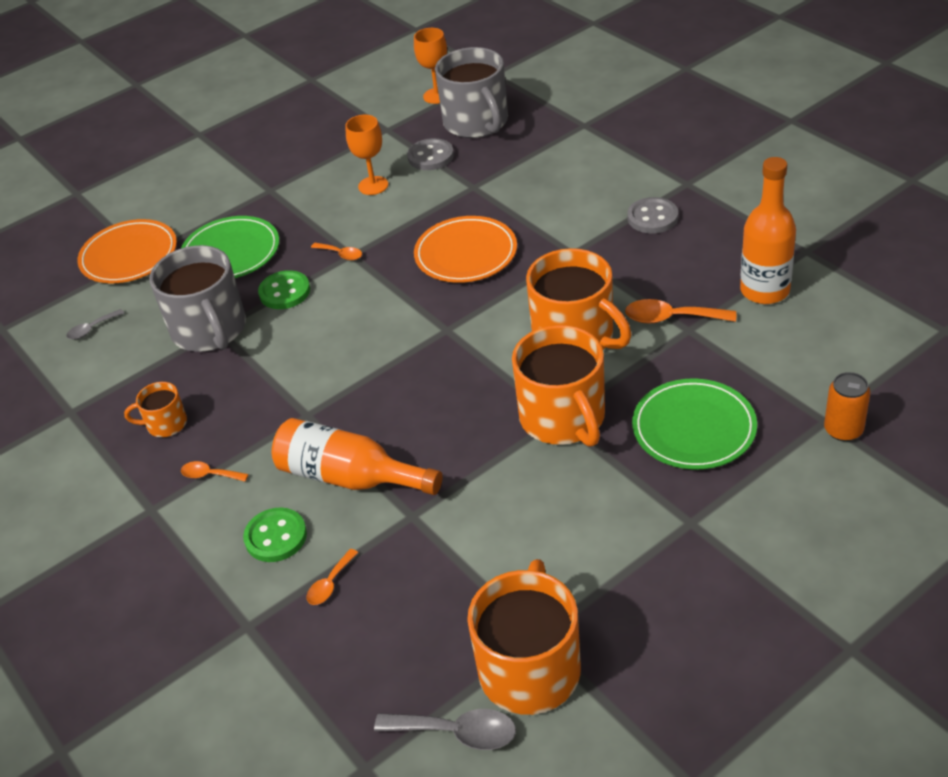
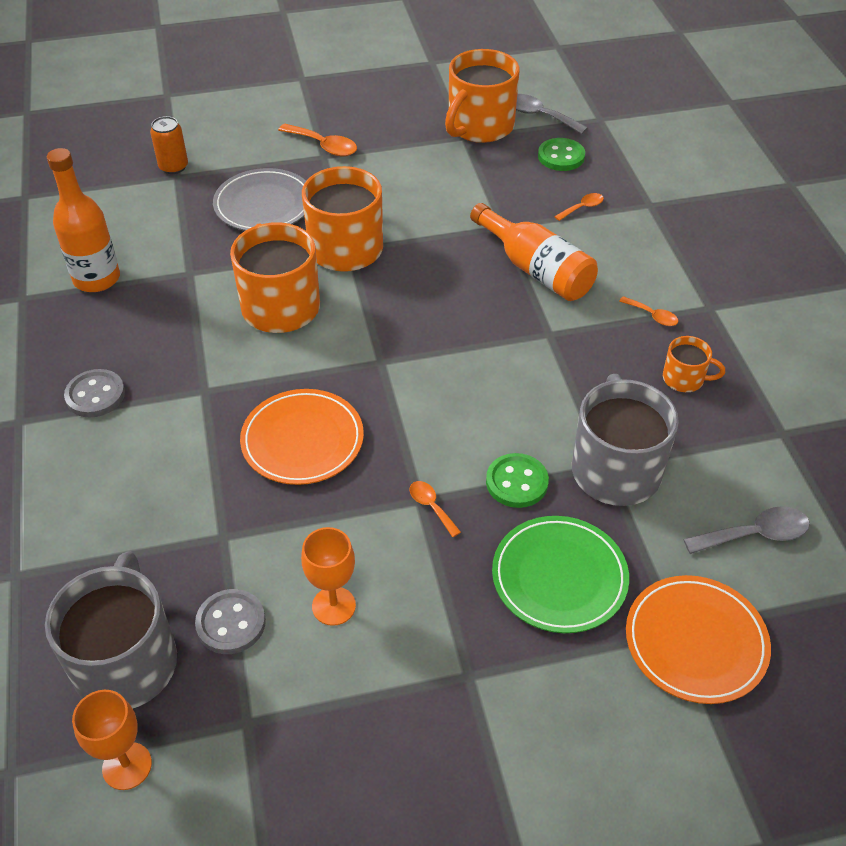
camera: 160 degrees left, 5 degrees up
(92, 329) = (755, 534): grey spoon -> grey spoon, size x1.68
(276, 537) = (611, 250): green button -> green button (561, 156)
(671, 318) = (191, 288): orange spoon -> orange spoon (324, 146)
(694, 428) = (264, 205): green plate -> grey plate

